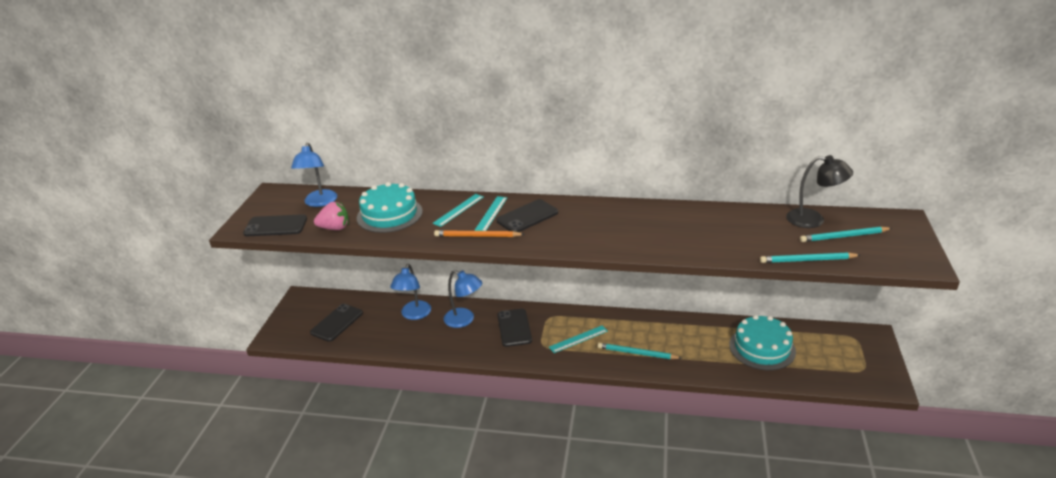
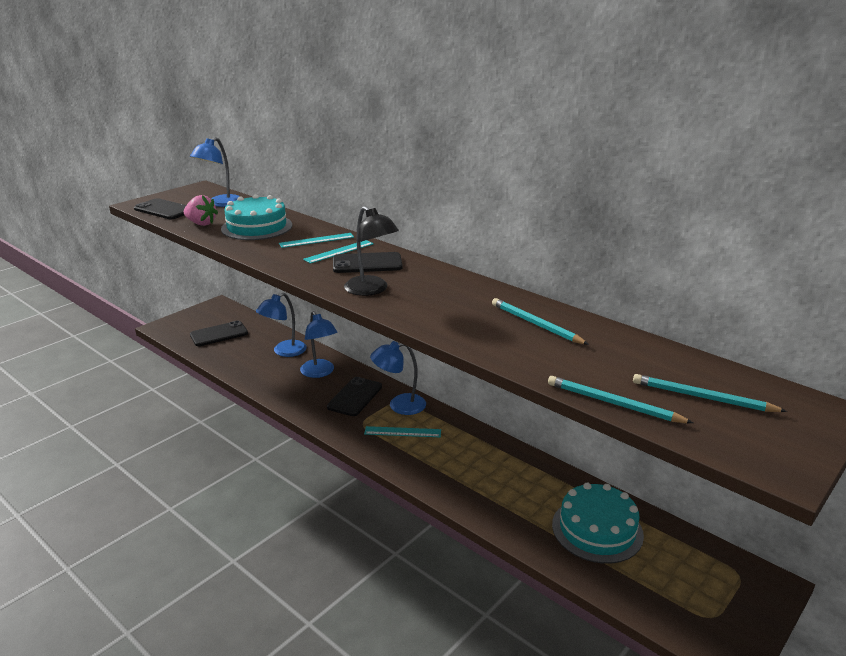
camera: 30 degrees right, 5 degrees down
(477, 236) = (299, 264): orange pencil -> none
(554, 320) = (399, 405): none -> blue lamp
(637, 353) = (446, 471): turquoise pencil -> turquoise pencil (535, 324)
(813, 220) = (685, 367): black lamp -> black lamp (371, 290)

